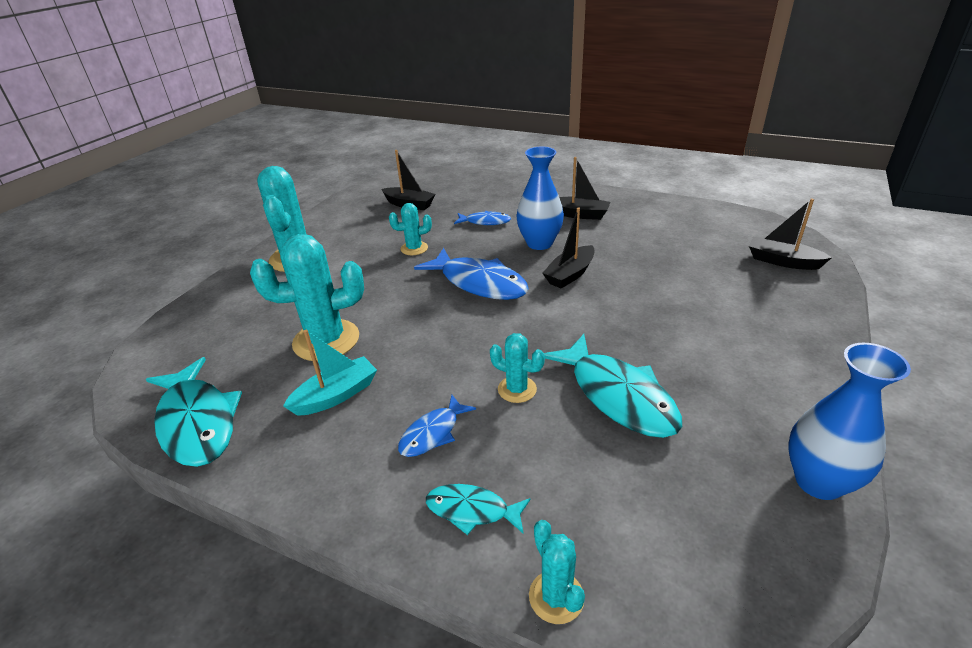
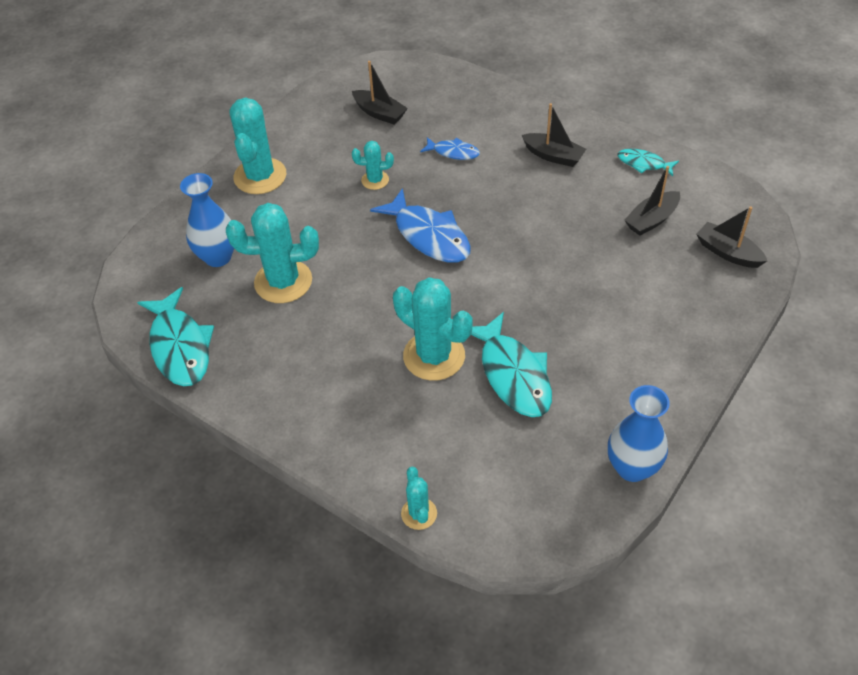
camera: 10 degrees right, 15 degrees up
(336, 395) = (288, 339): turquoise boat -> none
(433, 433) = (359, 385): blue fish -> none
(472, 510) = (377, 449): turquoise fish -> turquoise fish (643, 164)
(517, 389) = (434, 356): turquoise cactus -> turquoise cactus, size x1.93
(539, 243) = (500, 192): blue vase -> blue vase (218, 257)
(570, 274) = (517, 238): black boat -> black boat (651, 220)

